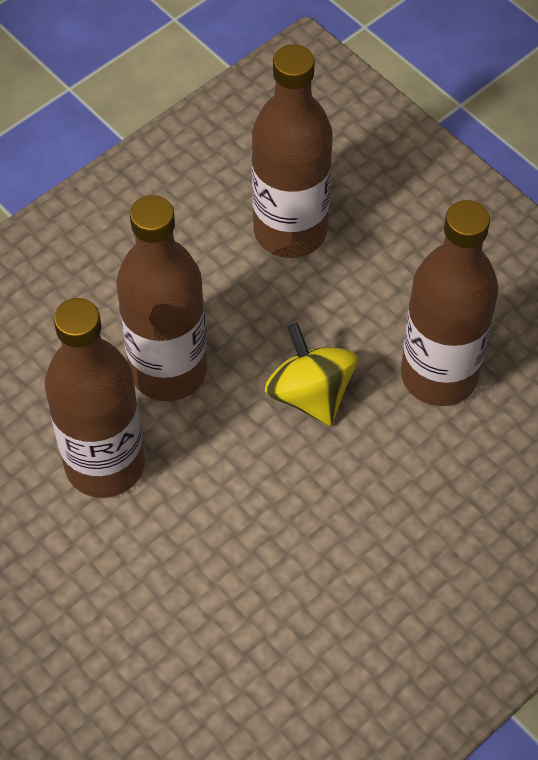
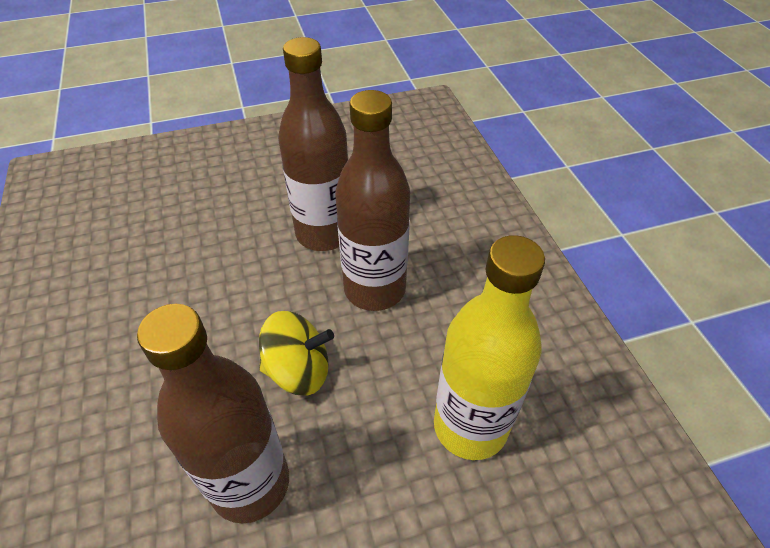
camera: 115 degrees right, 10 degrees down
(290, 231) = (470, 426): brown bottle -> yellow bottle

